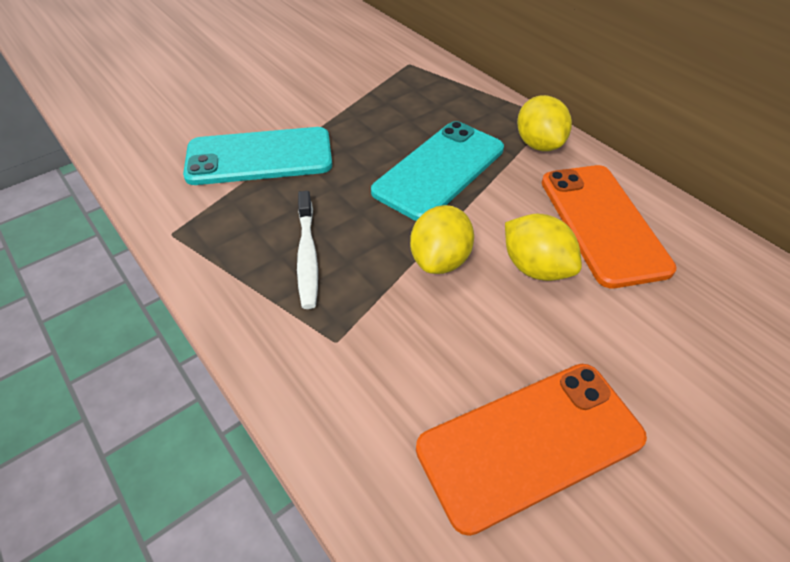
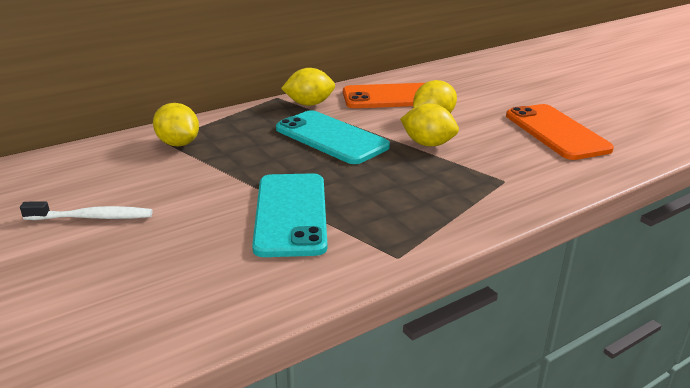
camera: 85 degrees left, 20 degrees down
(307, 256) = (425, 190): white toothbrush -> white toothbrush (92, 217)
(402, 73) = (178, 144): none -> yellow lemon

